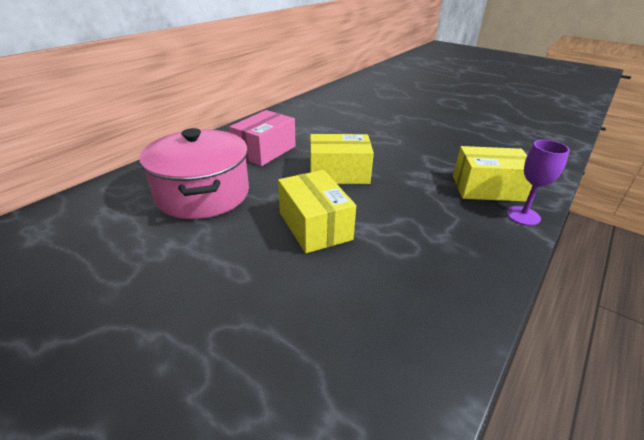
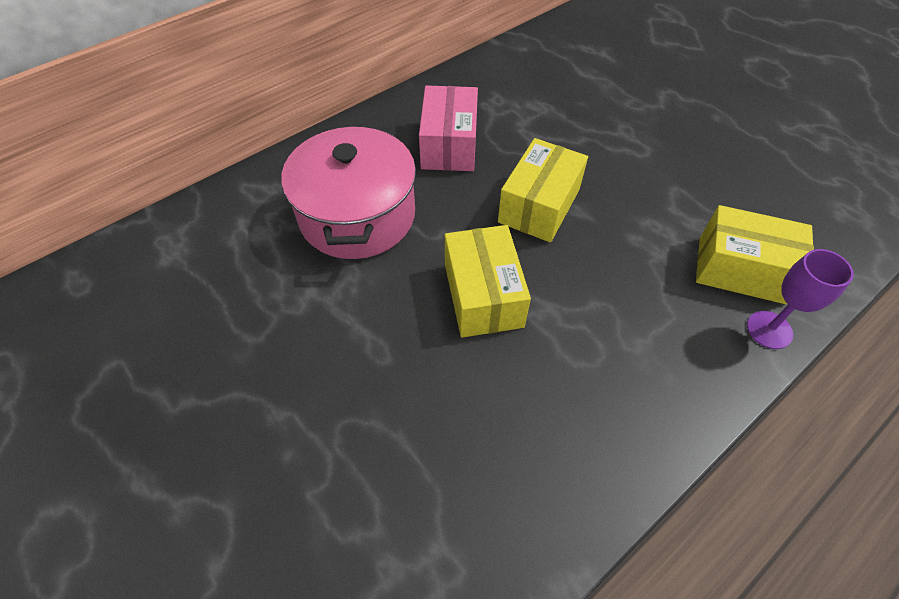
camera: 15 degrees right, 20 degrees up
(265, 151) = (449, 145): pink box -> pink box turned 45 degrees counterclockwise
(339, 173) = (539, 206): yellow box -> yellow box turned 75 degrees counterclockwise

